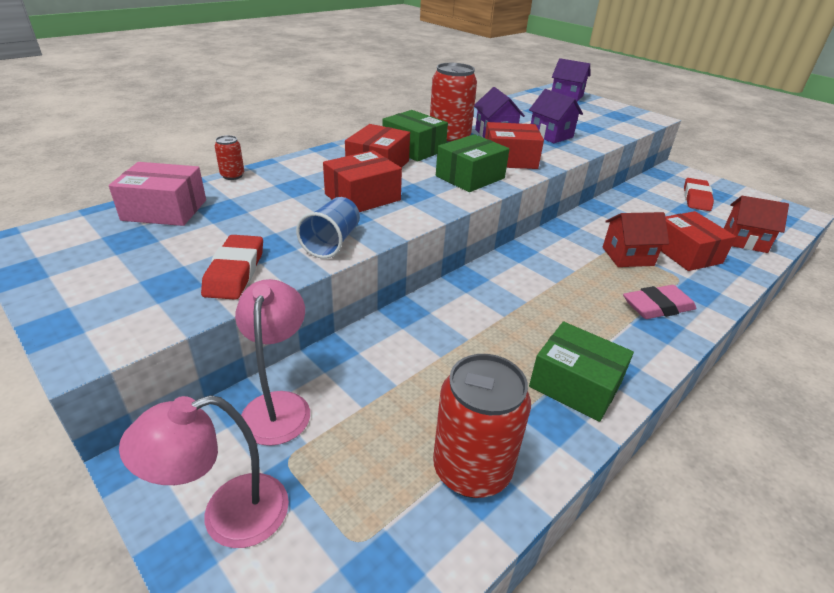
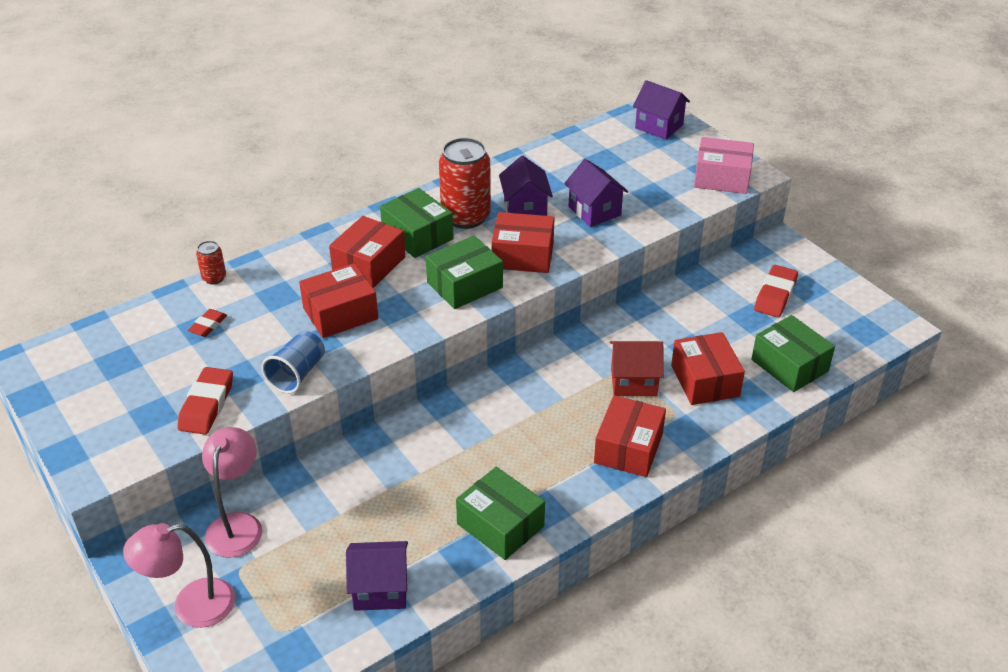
camera: 10 degrees right, 5 degrees up
(165, 210) = (148, 326): pink box -> pink box (722, 178)
(230, 208) = (208, 325): none -> red eraser
(471, 469) = (380, 589): red can -> purple house
(657, 307) = (628, 448): pink eraser -> red box
(744, 241) = (789, 365): red house -> green box

